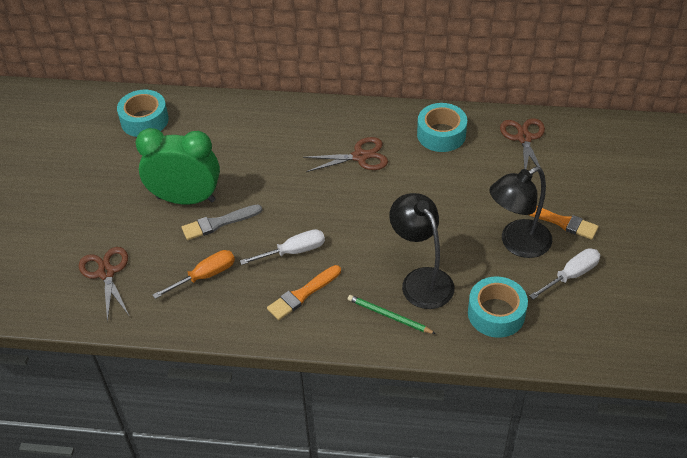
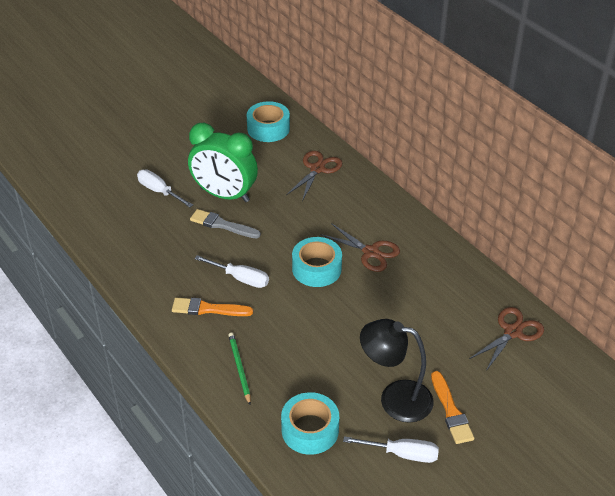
camera: 45 degrees right, 5 degrees down
(106, 273) = (122, 204): brown scissors -> brown scissors (317, 169)
(124, 238) = (159, 191): none -> white screwdriver
(186, 199) = (224, 195): green clock -> green clock turned 150 degrees clockwise
(204, 276) = (170, 250): orange screwdriver -> none
(421, 280) = (293, 364): black lamp -> none
(441, 134) = (451, 281): turquoise tape -> turquoise tape (316, 269)

